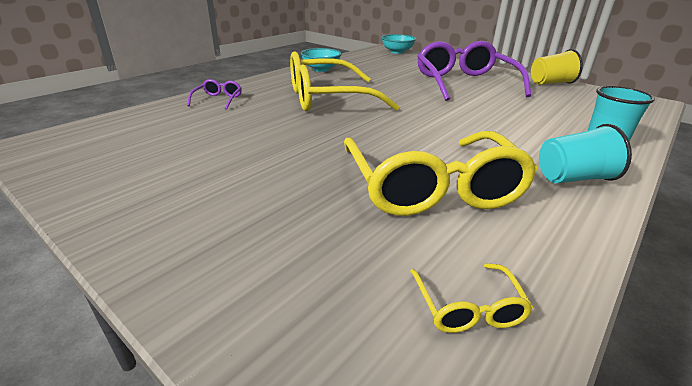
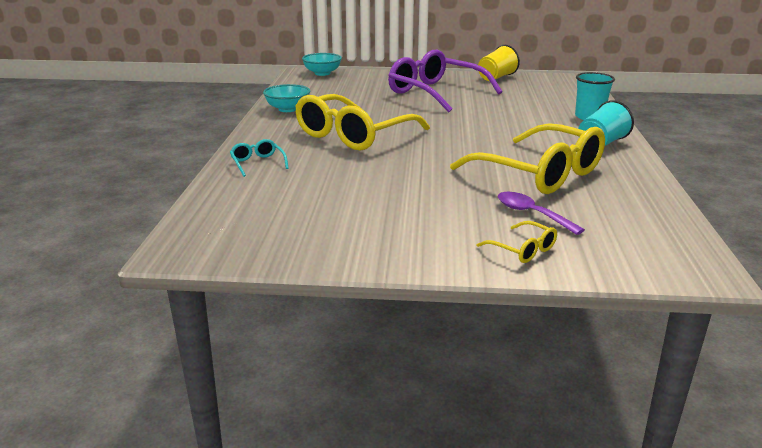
camera: 35 degrees left, 5 degrees down
(218, 100) = (257, 163): purple glasses -> turquoise glasses
(334, 232) = (531, 214): none -> purple spoon
(468, 307) = (640, 218): yellow glasses -> yellow glasses (523, 250)

